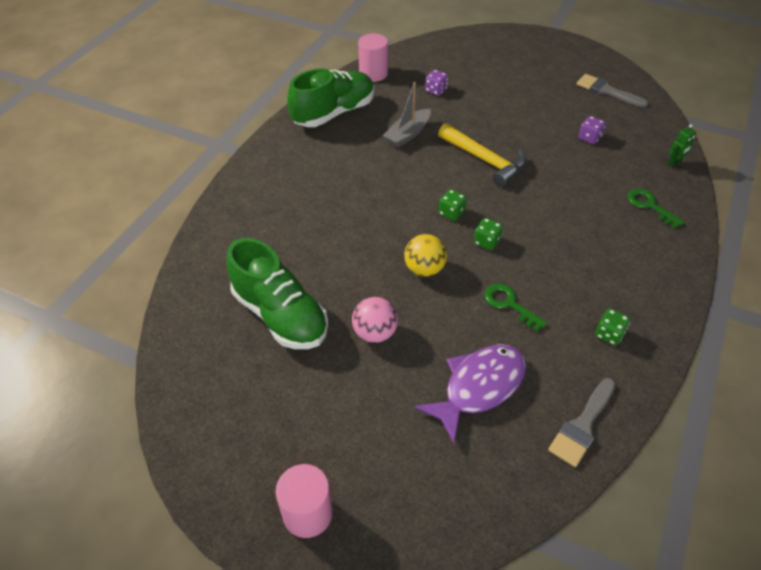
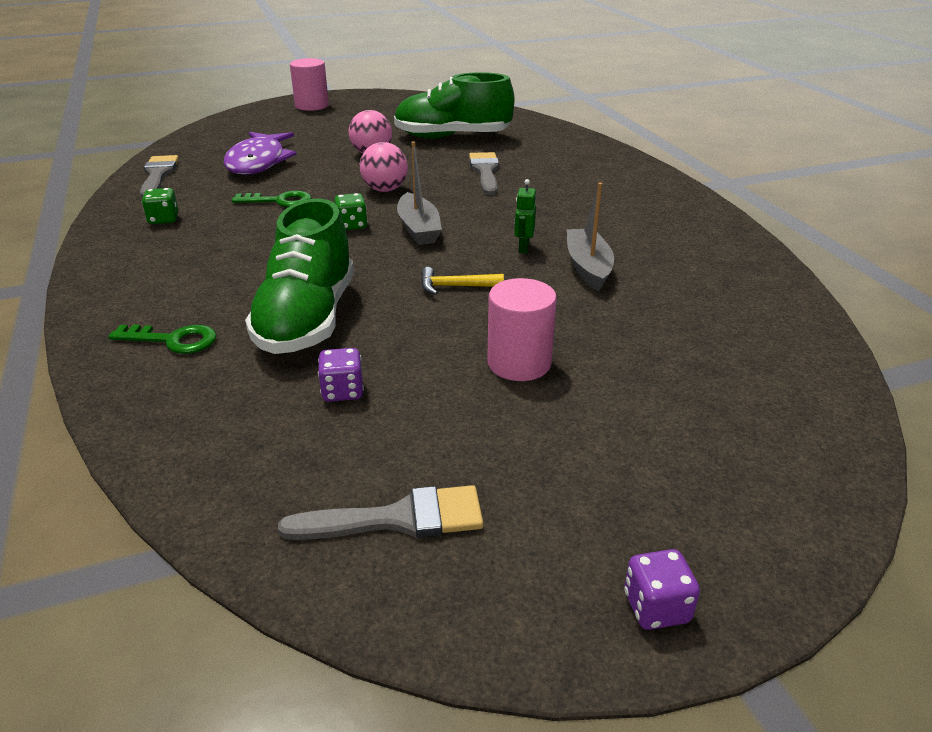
camera: 135 degrees right, 15 degrees down
(333, 113) = (705, 246): green shoe -> green shoe (307, 319)
(333, 245) = (485, 172): none -> grey brush
(373, 74) = (782, 311): pink cylinder -> pink cylinder (519, 363)
(424, 269) = (385, 190): yellow ball -> pink ball
(436, 90) = (665, 336): purple dice -> purple dice (656, 607)
(451, 213) = (419, 229): green dice -> grey boat
(484, 160) = (455, 286): yellow hammer -> yellow hammer, size x0.52
(674, 163) = (156, 425): green robot -> green robot (523, 248)

